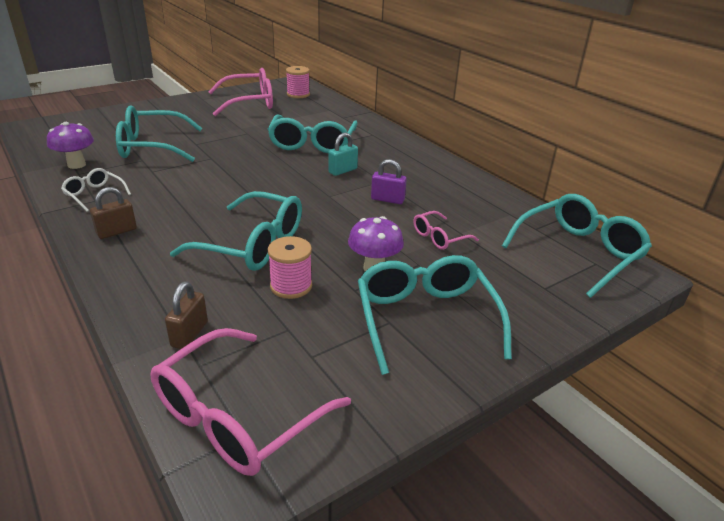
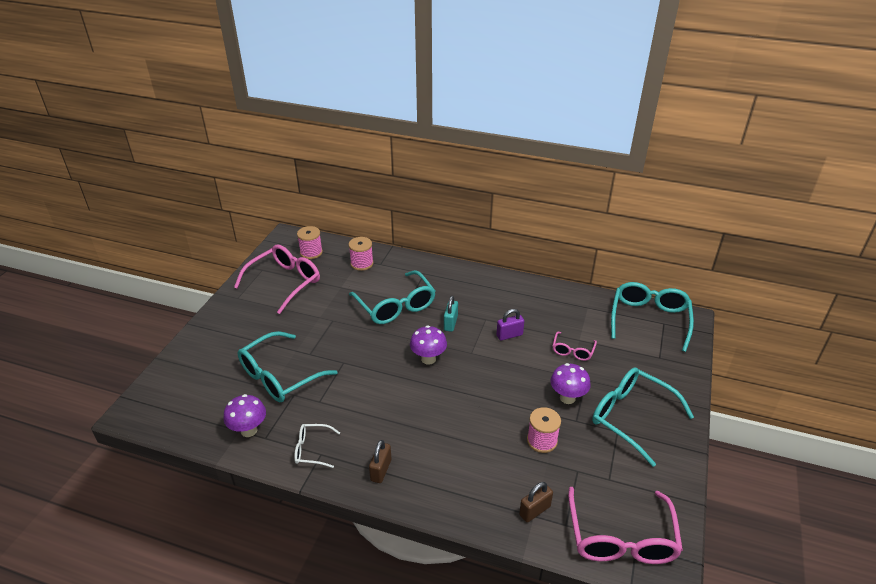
camera: 35 degrees left, 5 degrees up
(189, 334) = (534, 510): brown padlock -> brown padlock turned 75 degrees clockwise
(253, 245) = (480, 424): turquoise glasses -> none
(283, 184) = (428, 359): none -> purple mushroom
(327, 112) = (362, 263): none -> pink spool

